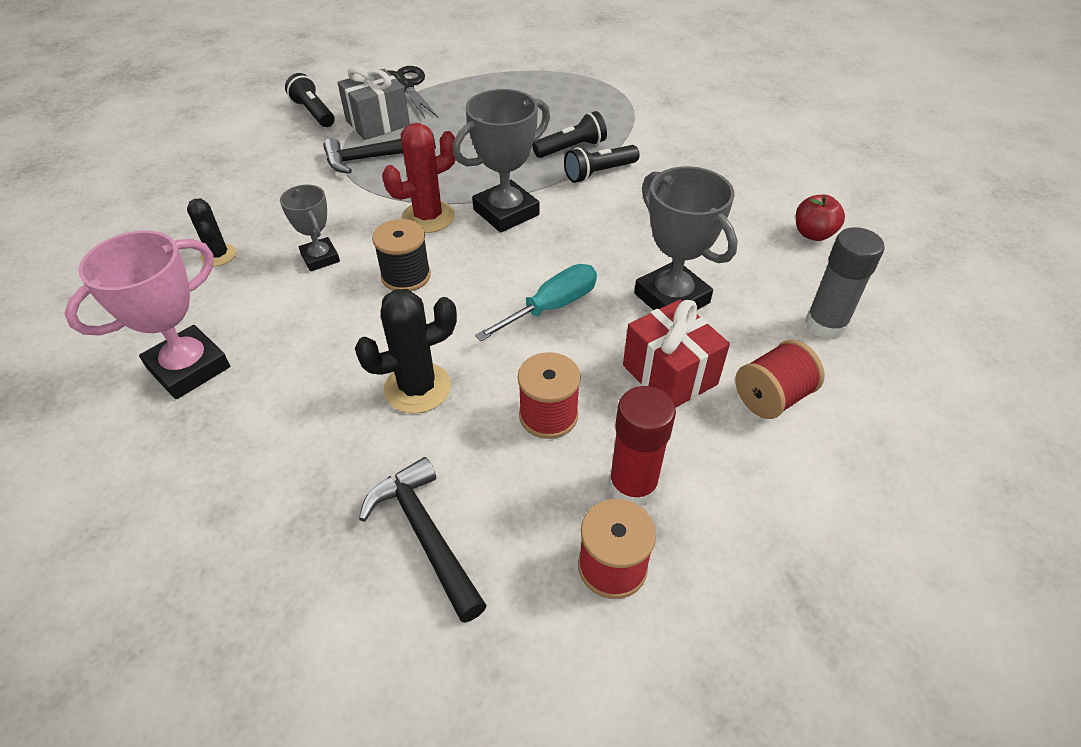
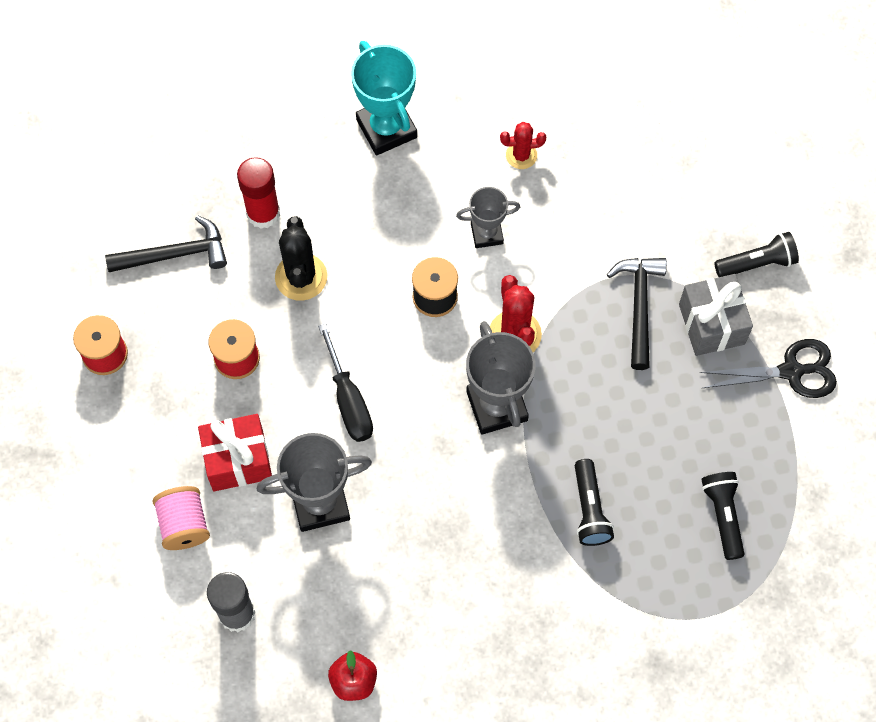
camera: 110 degrees right, 20 degrees up
(189, 368) = (386, 128): pink trophy -> turquoise trophy
(219, 255) = (521, 155): black cactus -> red cactus
(551, 307) = (348, 400): turquoise screwdriver -> black screwdriver
(599, 173) = (532, 519): black flashlight -> black flashlight (723, 516)
(632, 486) = (154, 390): red glue stick -> red glue stick (263, 213)
(772, 397) = (184, 524): red spool -> pink spool

